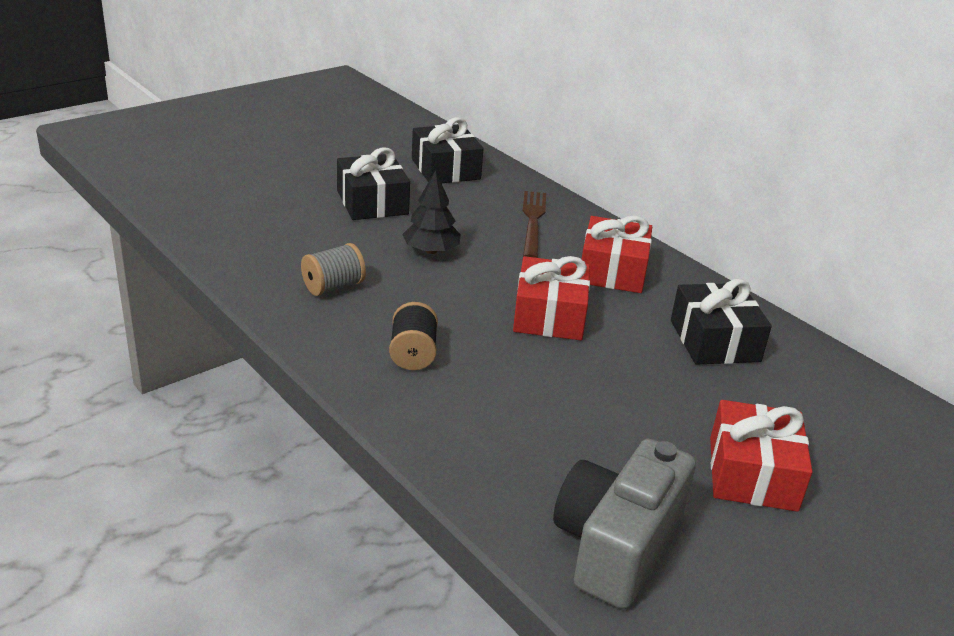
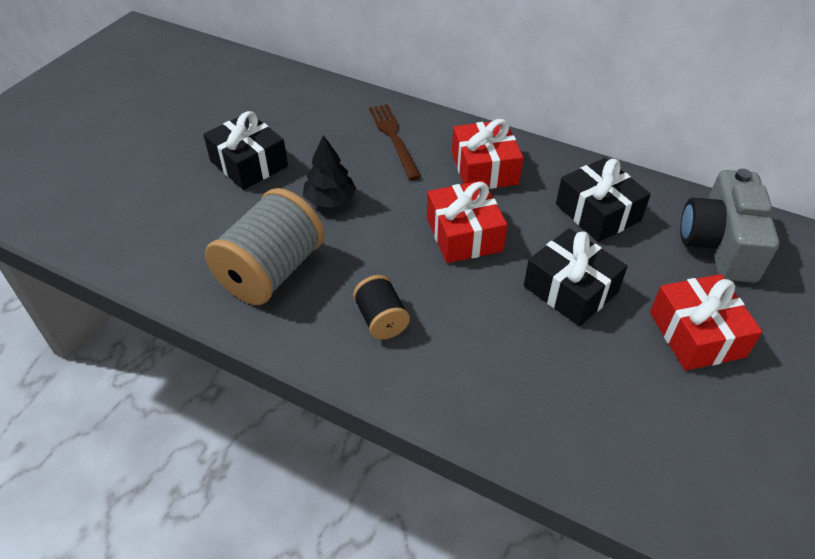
camera: 20 degrees left, 15 degrees up
(333, 287) = (271, 272): grey spool -> grey spool, size x1.92
(445, 169) = (289, 104): black gift -> black gift (570, 289)
(616, 545) = (646, 450): grey camera -> grey camera (719, 245)

